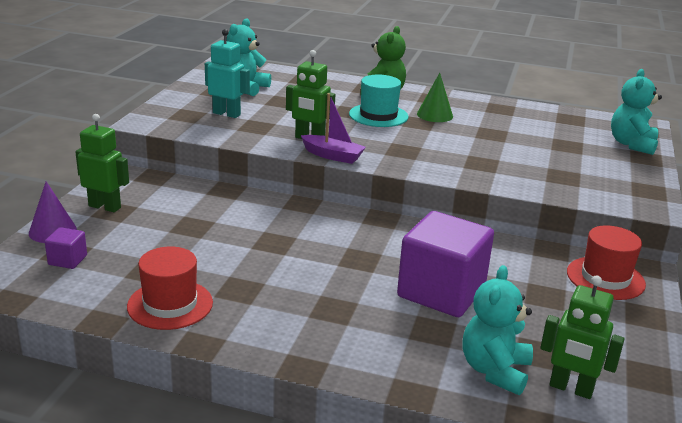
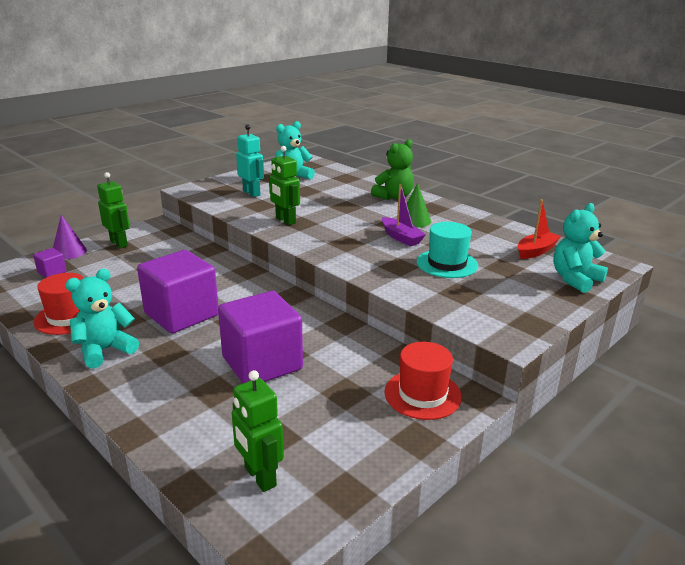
camera: 30 degrees right, 0 degrees up
(295, 267) = (181, 314): none -> purple cube
(333, 156) = (284, 236): purple boat -> purple boat (401, 238)
(378, 115) = (365, 213): turquoise hat -> turquoise hat (447, 264)
(494, 370) = (218, 438): turquoise teddy bear -> turquoise teddy bear (105, 350)
(572, 125) = (536, 251): none -> red boat

